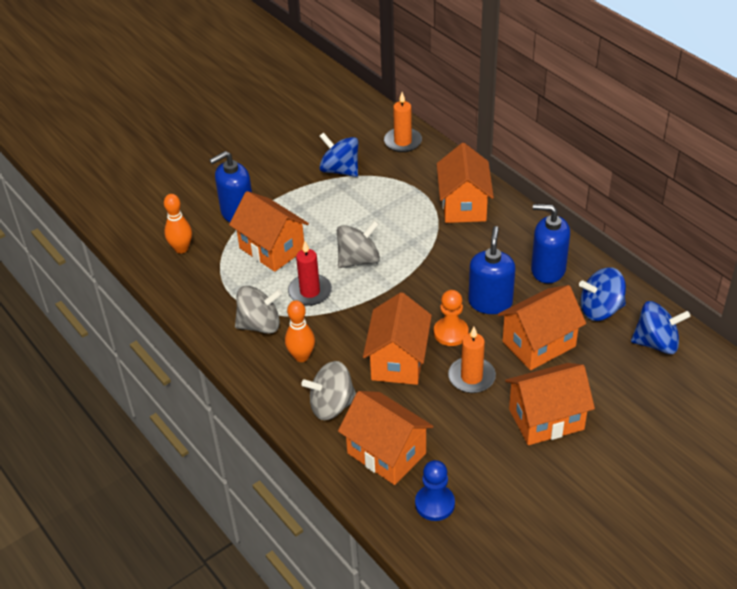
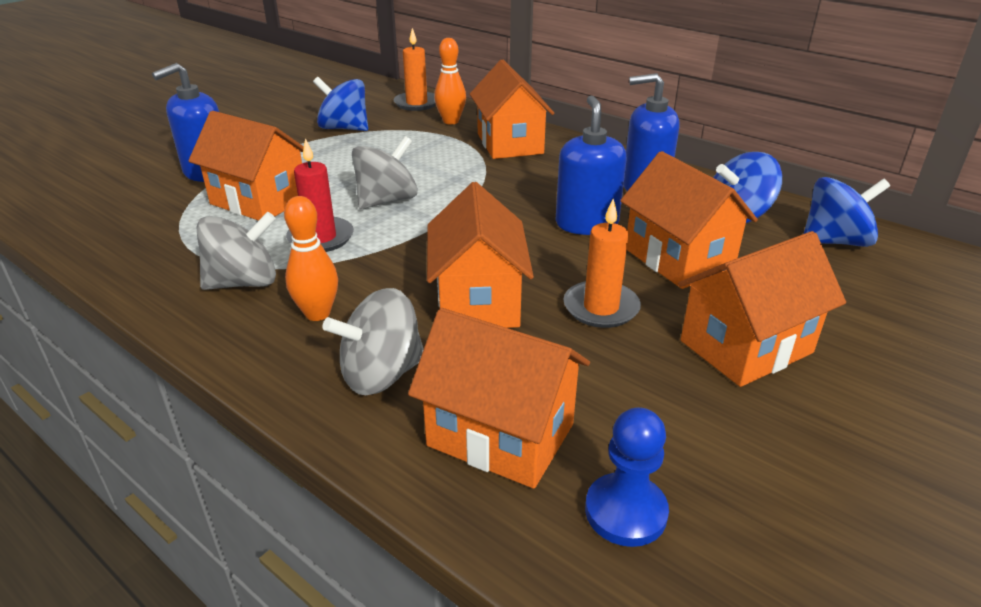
camera: 15 degrees left, 10 degrees down
(181, 249) = (120, 212): orange bowling pin -> orange bowling pin (451, 121)
(451, 333) = (546, 260): orange pawn -> none
(539, 344) = (678, 259): orange house -> orange house turned 75 degrees counterclockwise

